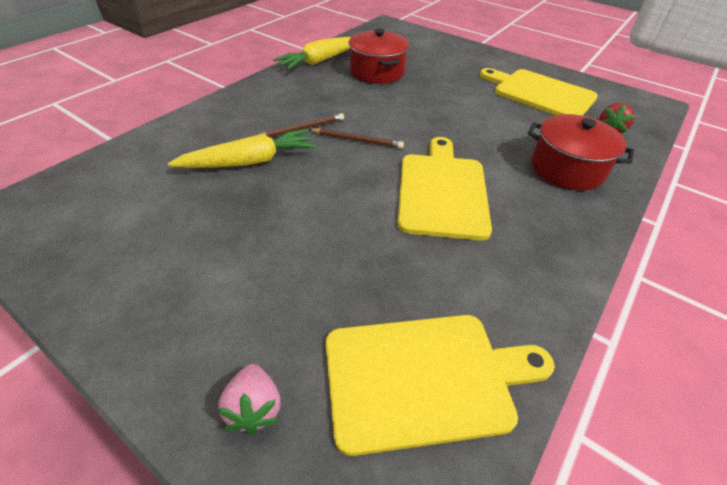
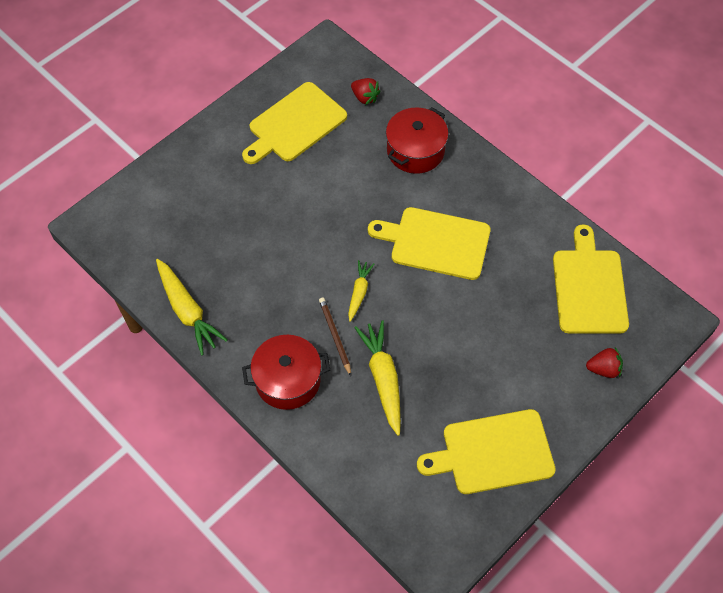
camera: 80 degrees left, 15 degrees up
(129, 258) = (492, 452): none -> yellow cutting board
(254, 408) = (603, 369): pink strawberry -> red strawberry
(357, 140) = (359, 292): brown pencil -> yellow carrot
(377, 72) = (226, 257): red pot -> red pot (288, 380)

